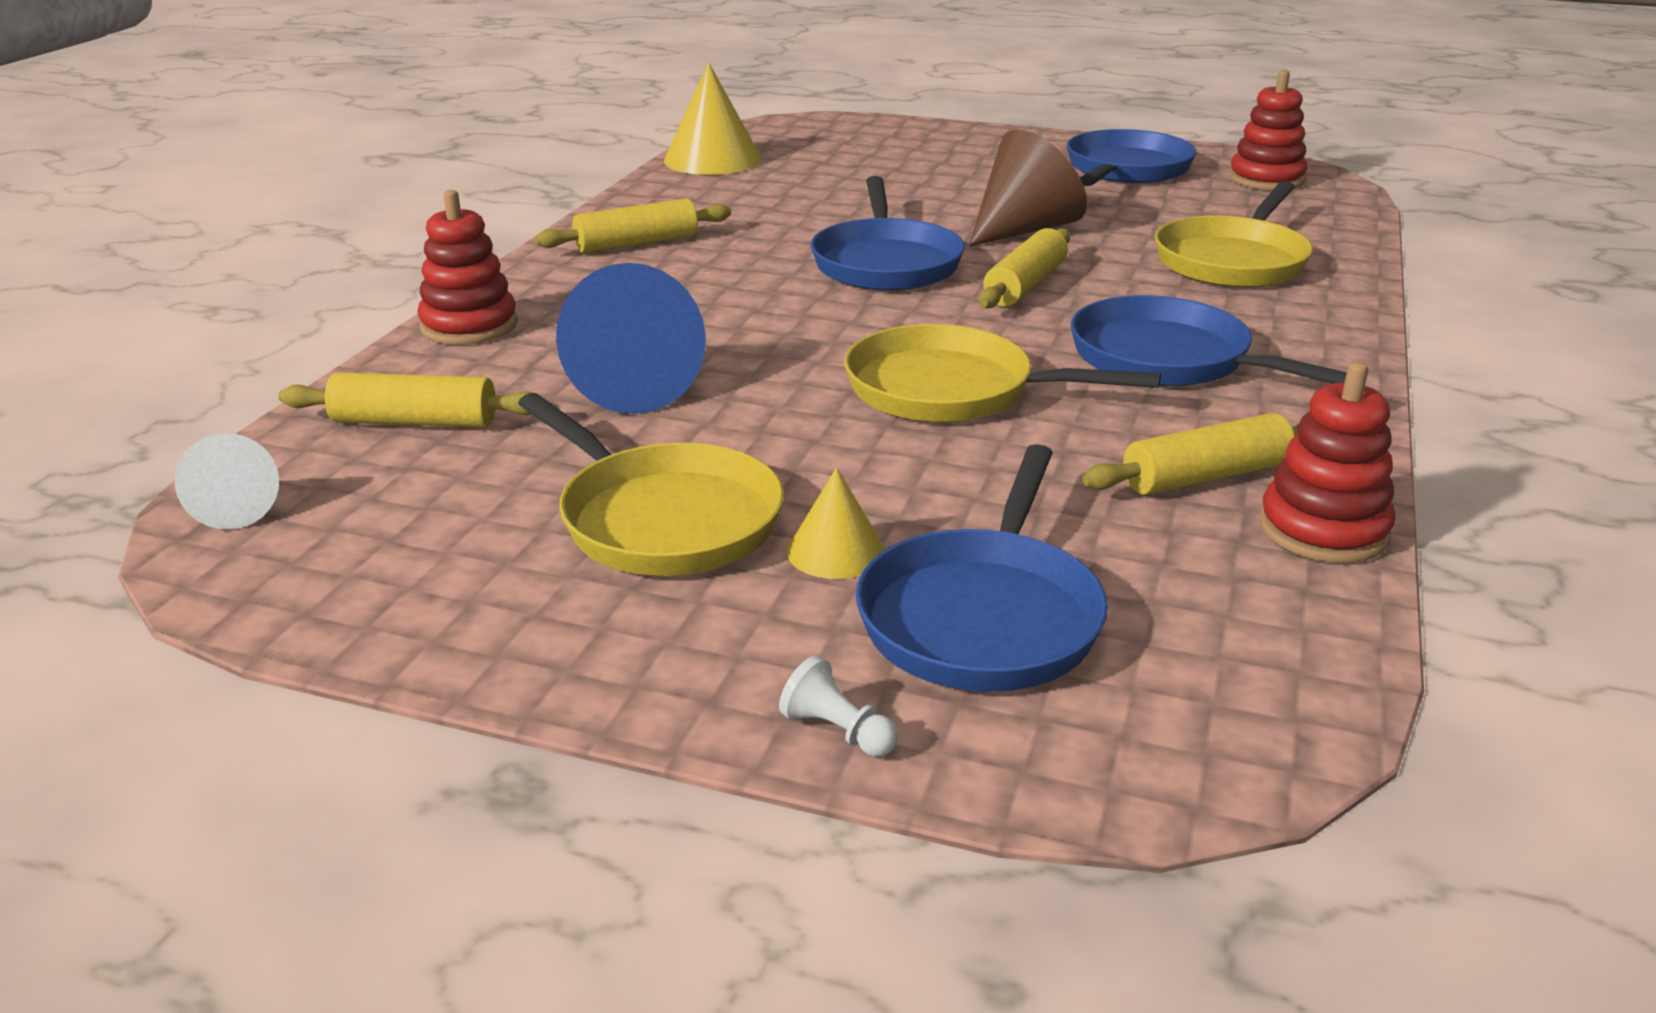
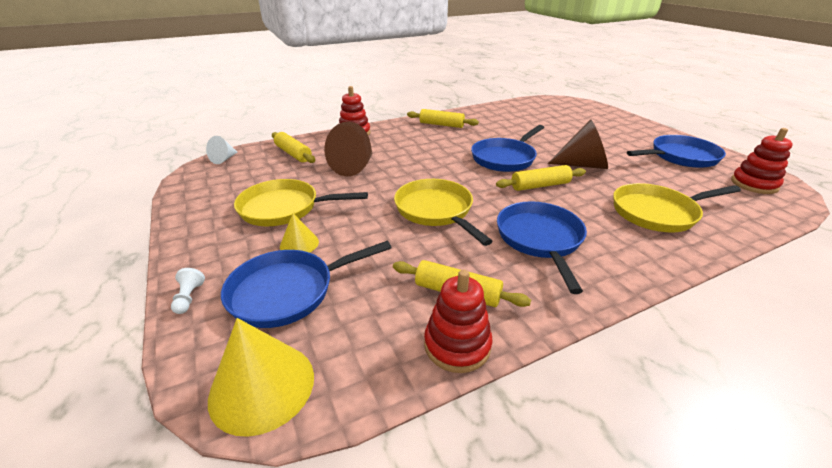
camera: 45 degrees right, 5 degrees up
(630, 387) = (354, 167): blue cone -> brown cone
(662, 519) = (284, 208): yellow pan -> yellow pan turned 90 degrees clockwise
(712, 159) = (517, 105): yellow cone -> yellow cone (262, 386)

